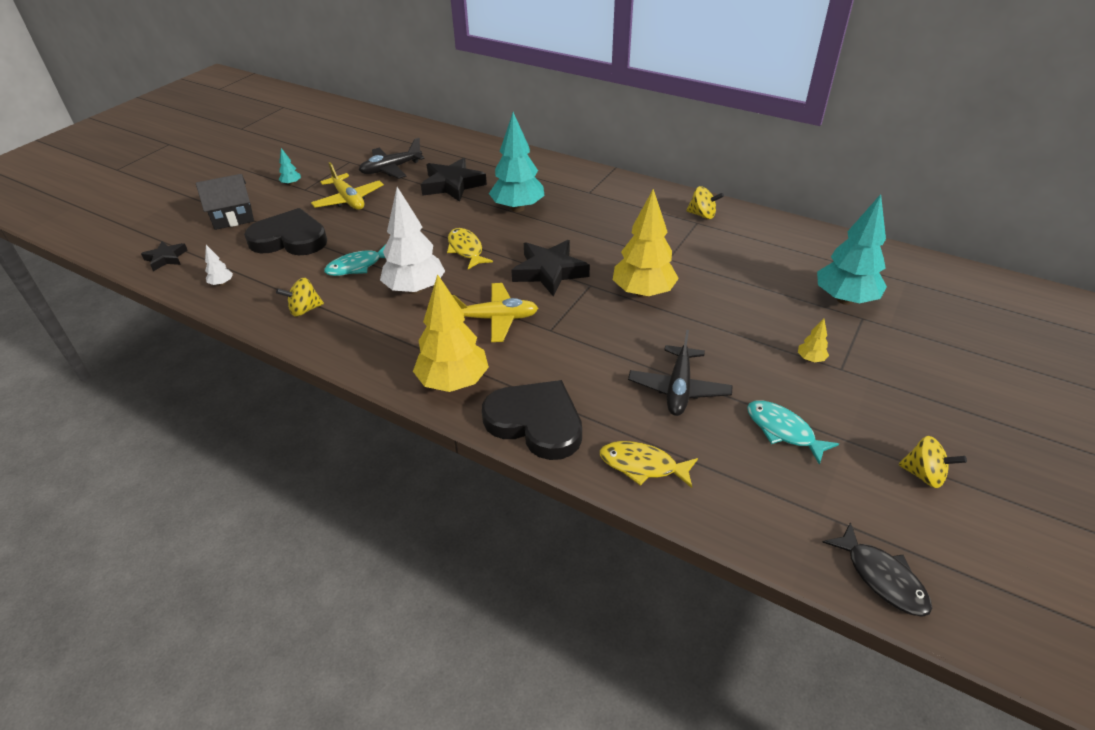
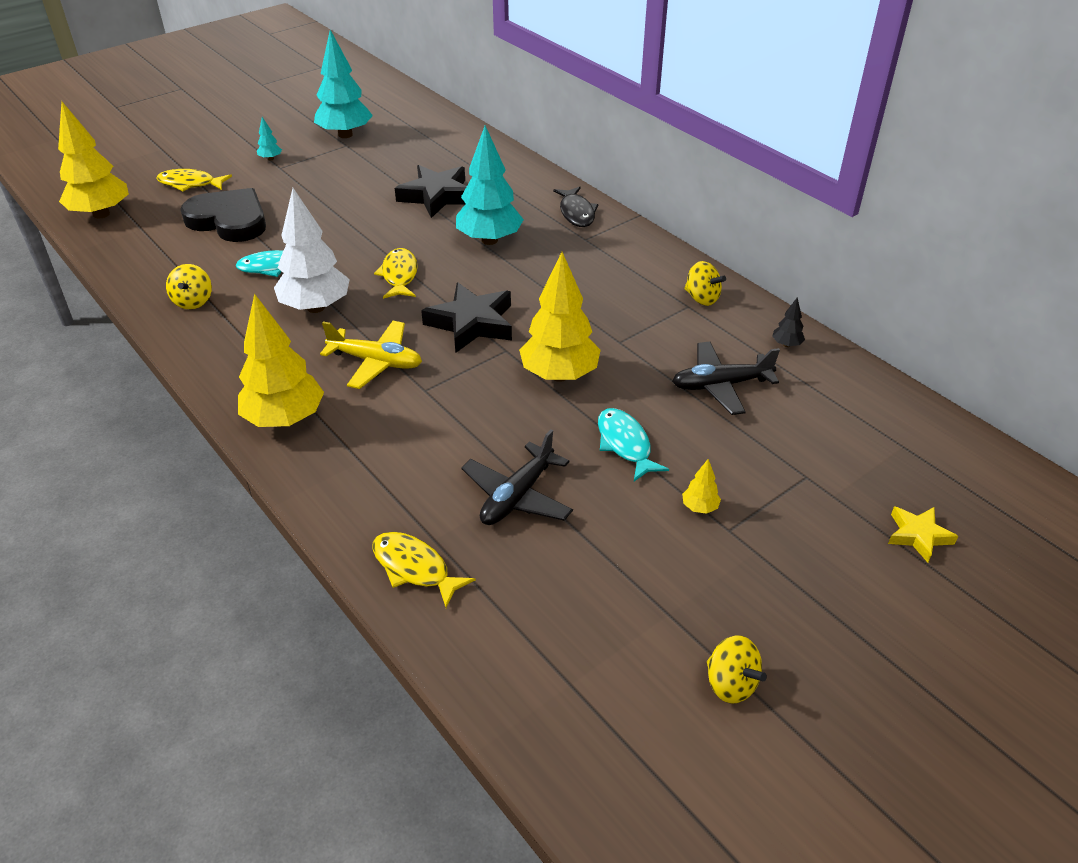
camera: 20 degrees right, 0 degrees up
(166, 258) = (101, 214): black star -> yellow tree
(222, 283) = (135, 253): white tree -> none
(233, 217) = (190, 184): black house -> yellow fish
(304, 310) = (193, 301): yellow spinning top -> yellow spinning top turned 90 degrees counterclockwise
(348, 200) = (316, 189): yellow plane -> none
(391, 169) = (383, 163): black plane -> black plane (720, 385)
(536, 422) = (337, 487): black heart -> none
(782, 233) = (786, 344): none -> black tree
(783, 431) = (600, 580): turquoise fish -> turquoise fish (625, 444)
(844, 299) = (801, 448): turquoise tree -> turquoise tree (345, 135)
(882, 577) = (586, 778): black fish -> black fish (576, 213)
(960, 337) = (918, 535): none -> yellow star

